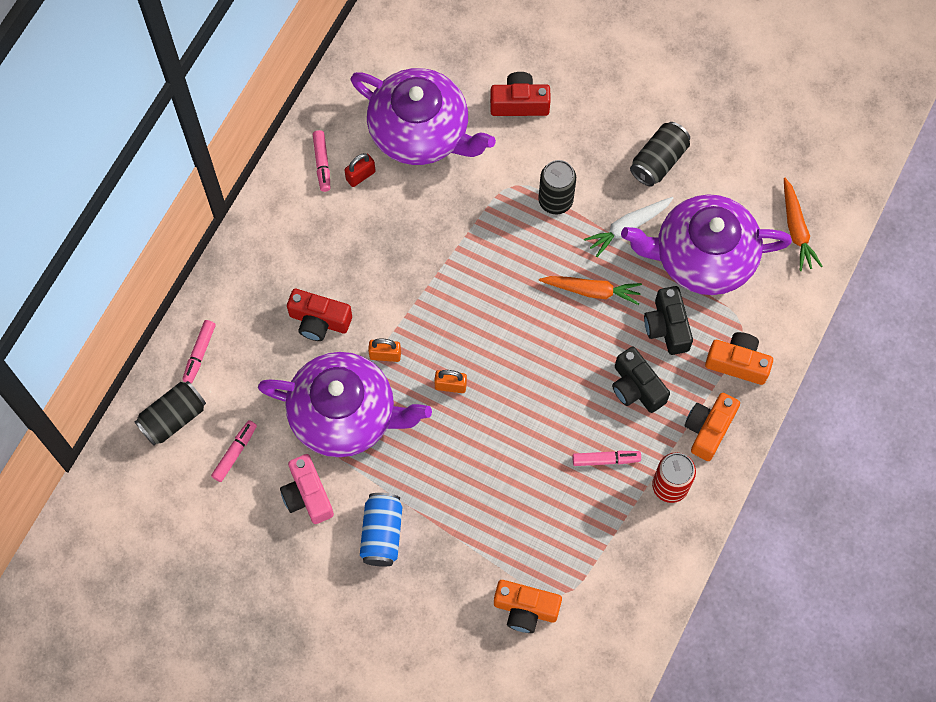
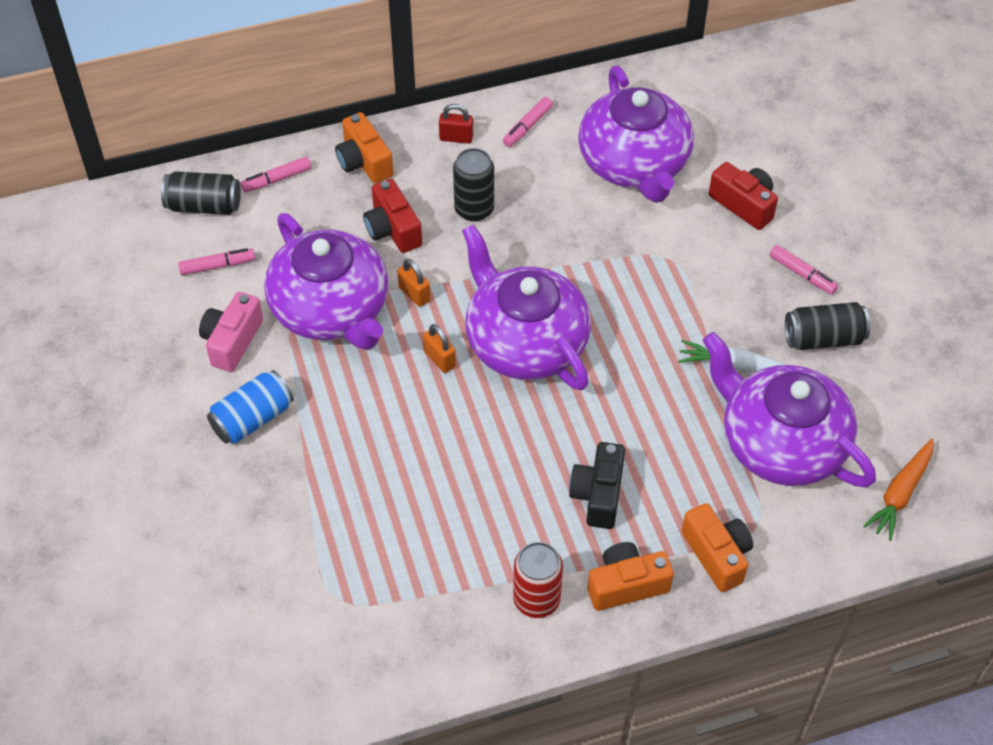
camera: 45 degrees right, 15 degrees down
(360, 175) = (548, 157): red padlock -> red padlock (456, 138)
(489, 325) = (525, 342): none -> purple teapot
(525, 609) = (295, 582): orange camera -> orange camera (364, 161)
(555, 200) = (692, 297): black can -> black can (474, 209)
(592, 291) = (646, 388): orange carrot -> none
(605, 460) = (503, 527): pink marker -> pink marker (802, 274)
(667, 327) = (682, 471): black camera -> none

